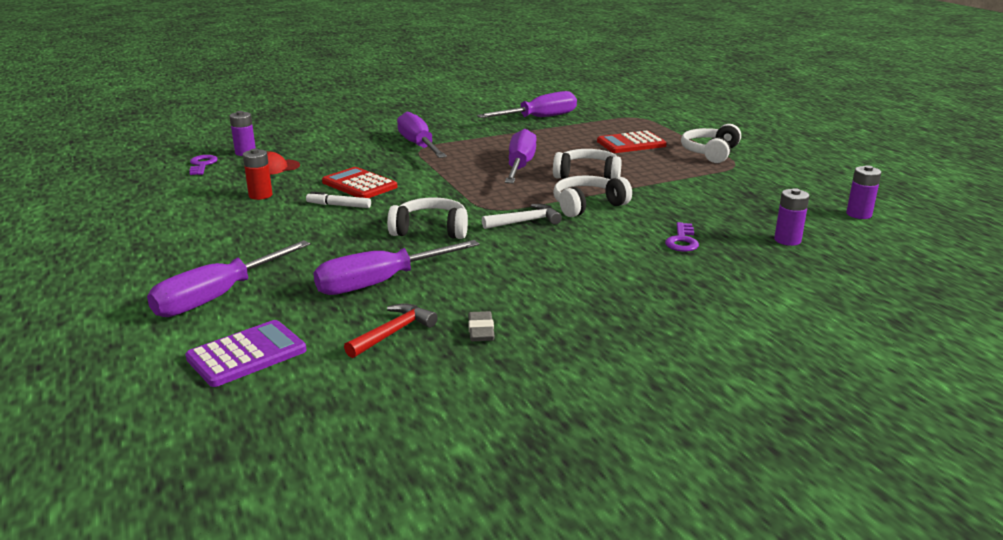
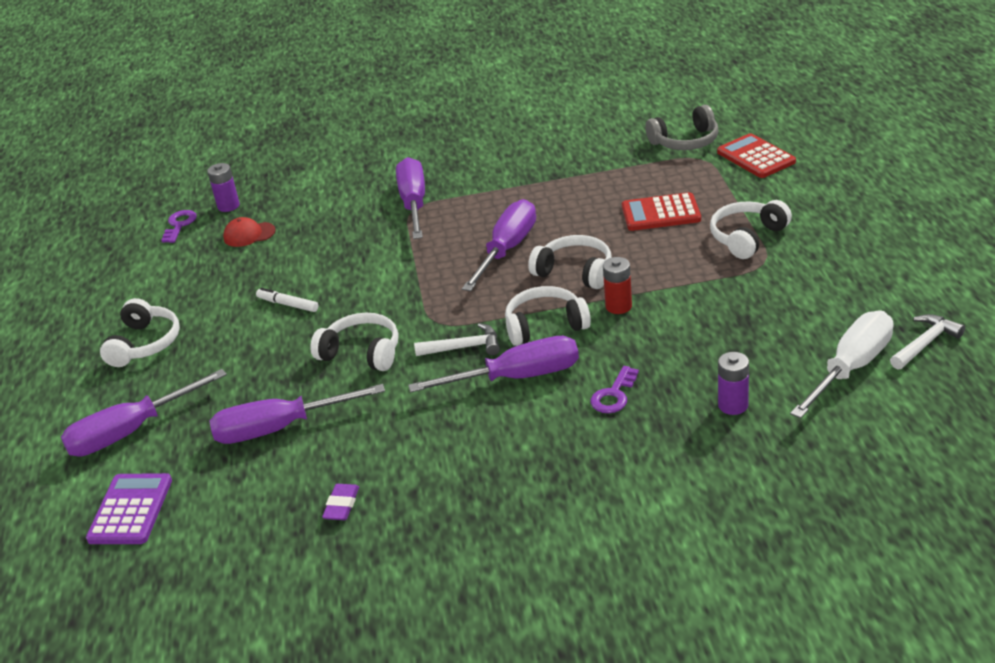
camera: 20 degrees right, 10 degrees up
(203, 237) = (144, 344): none -> white headphones
(247, 354) = (130, 510): purple calculator -> purple calculator turned 60 degrees counterclockwise
(260, 195) = (218, 281): red battery -> red battery (618, 306)
(359, 185) = (322, 271): red calculator -> red calculator (756, 157)
(393, 332) = (263, 498): red hammer -> none
(481, 330) = (341, 505): grey eraser -> purple eraser
(539, 118) = (578, 155): purple screwdriver -> purple screwdriver (516, 377)
(618, 110) = (685, 141): none -> grey headphones
(858, 214) = (851, 368): purple battery -> white screwdriver
(899, 198) = (925, 343): none -> white hammer

